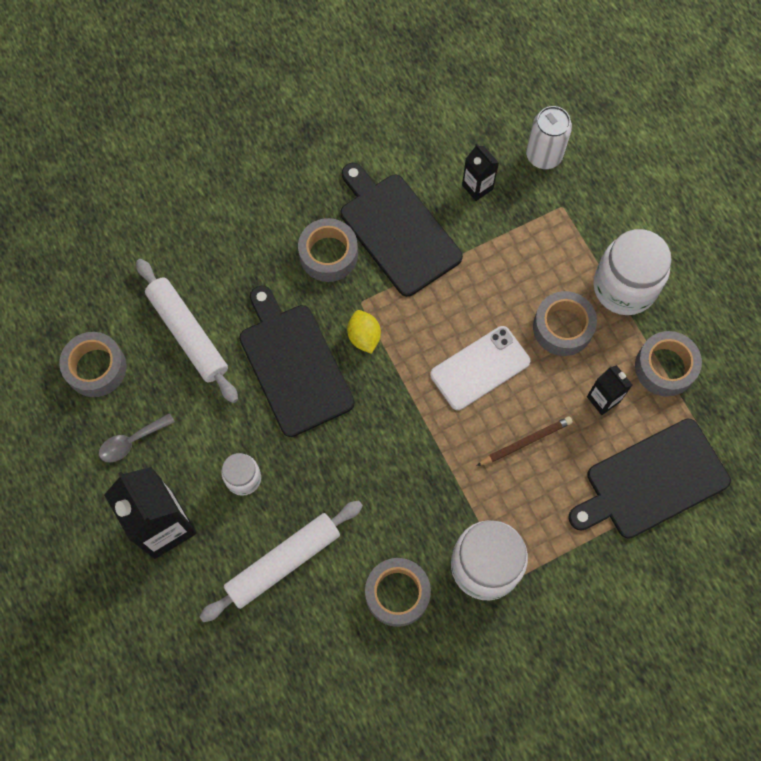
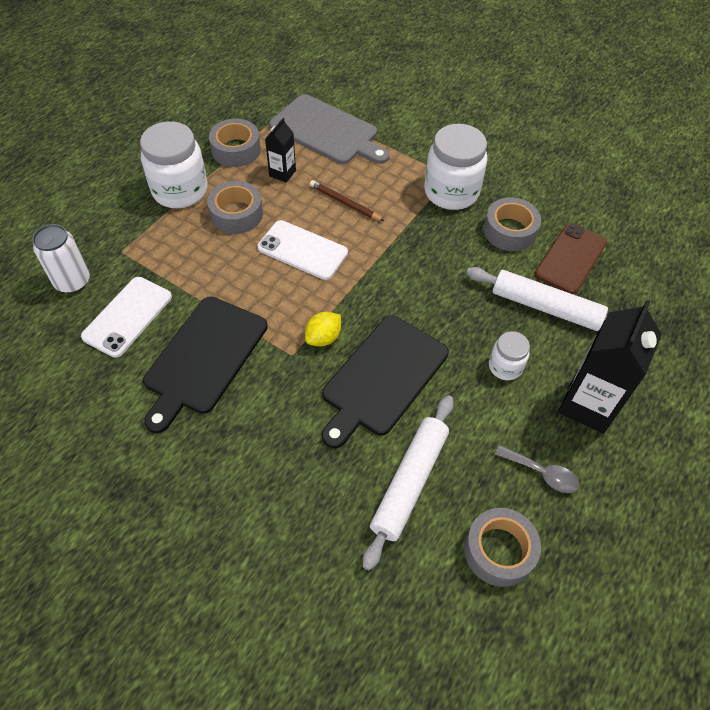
camera: 120 degrees left, 15 degrees down
(327, 634) = (571, 258): none -> brown phone
(328, 254) = (257, 402): grey tape -> none
(477, 187) = (127, 316): black carton -> white phone
(652, 481) = (327, 131): black cutting board -> grey cutting board

